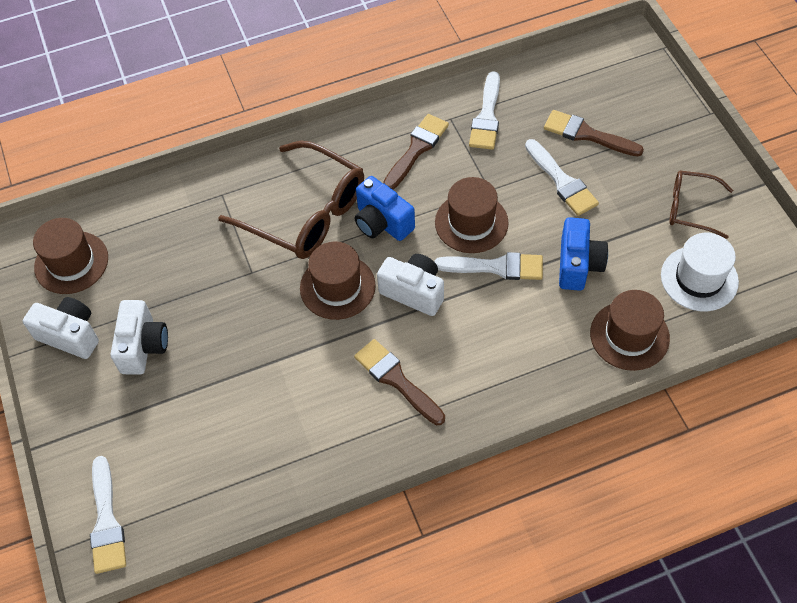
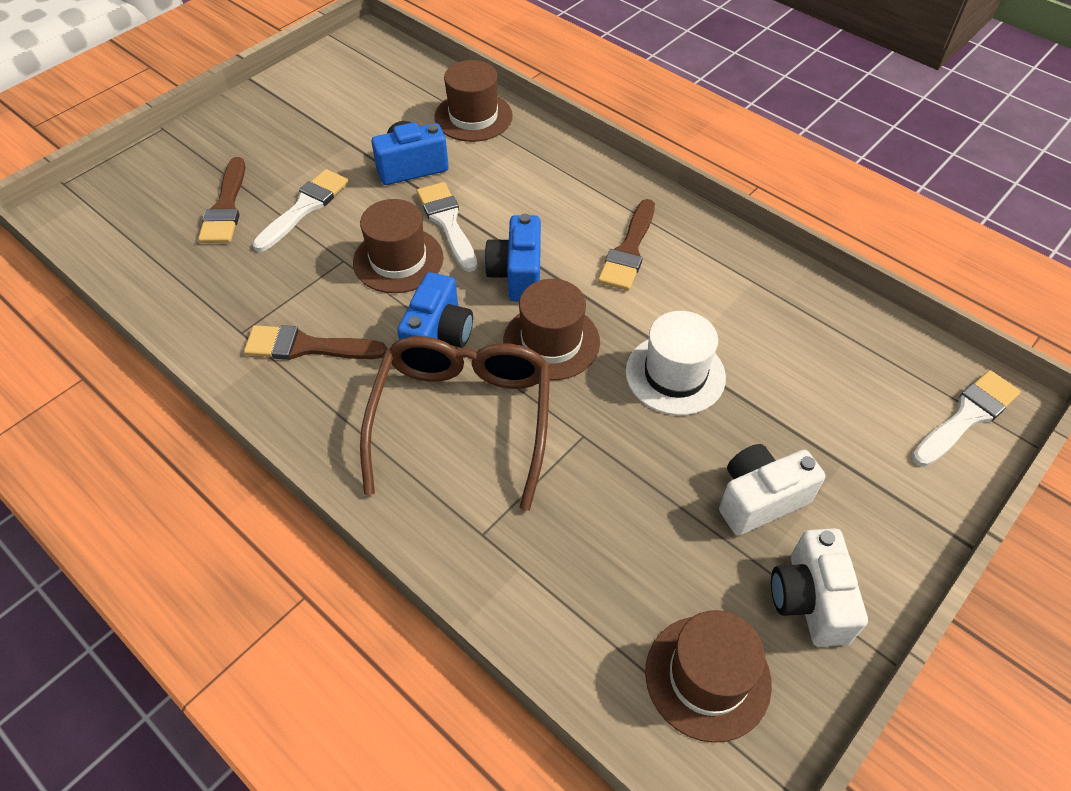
camera: 120 degrees left, 5 degrees down
(413, 292) = (517, 275): white camera -> blue camera
(487, 116) = (226, 299): white brush -> none
(691, 208) = (301, 113): brown glasses -> none
(699, 278) = (384, 92): white hat -> white hat (675, 374)

